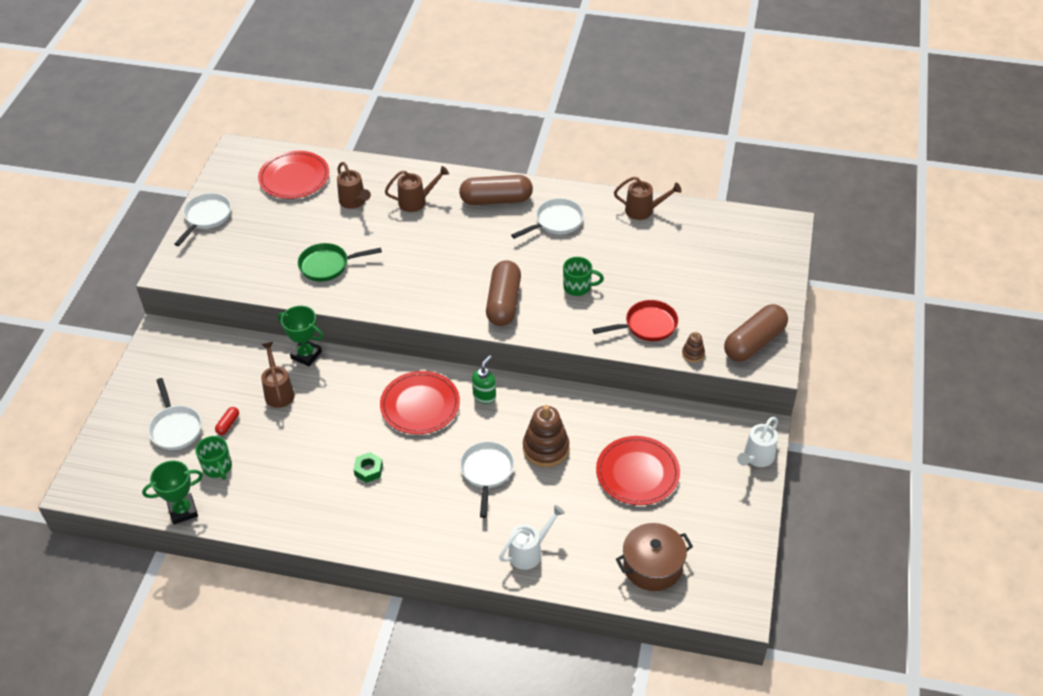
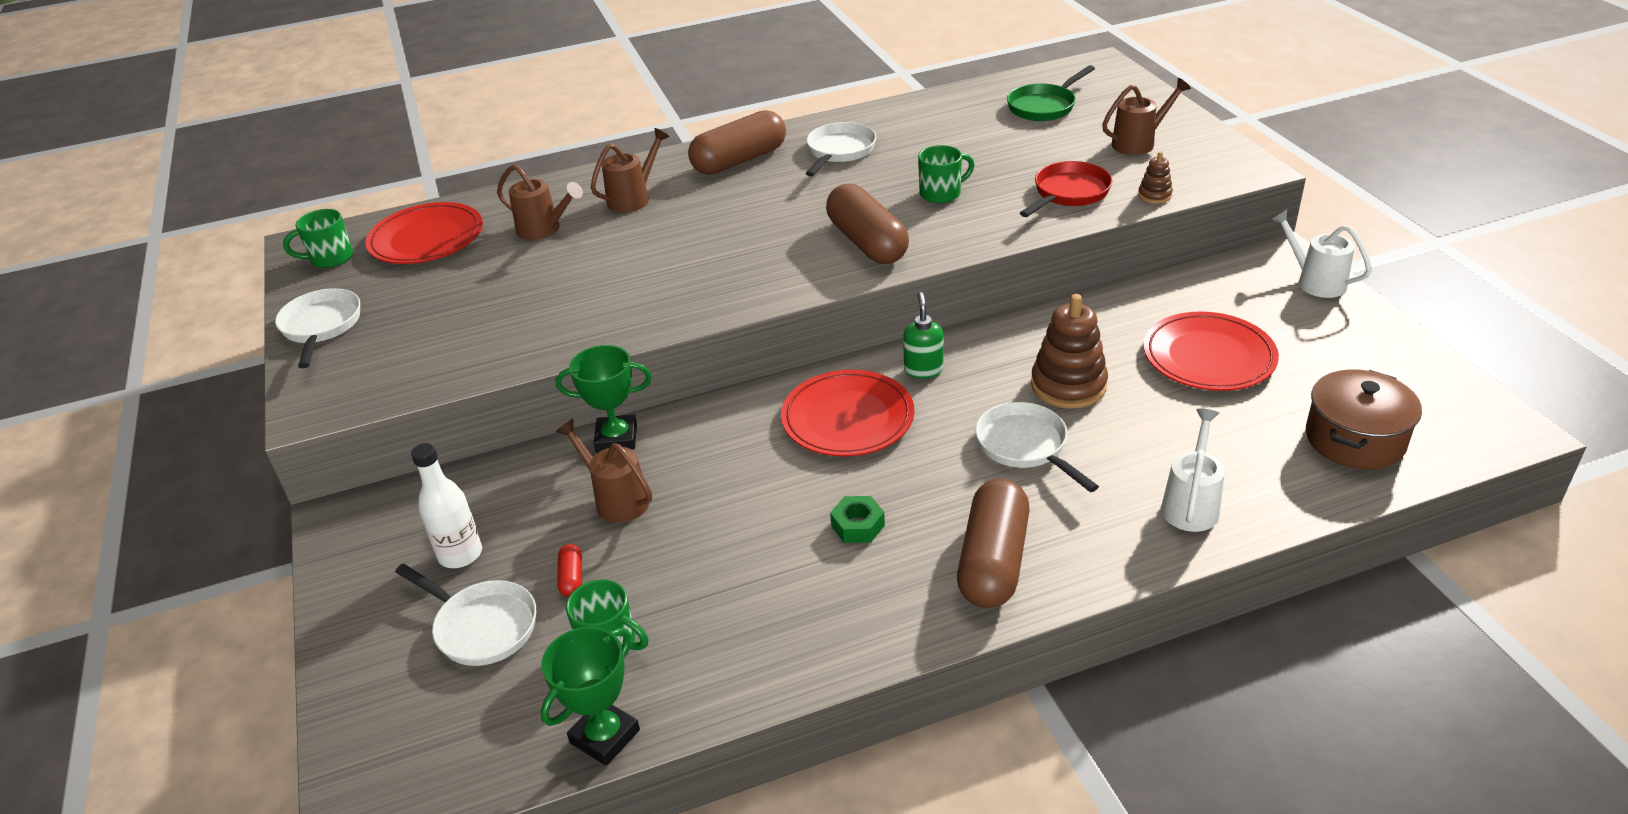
camera: 30 degrees left, 10 degrees down
(193, 384) = (460, 554): none -> white bottle
(241, 168) = (330, 258): none -> green mug
(327, 265) = (574, 303): green pan -> green pan (1044, 106)
(643, 210) = (930, 107): brown watering can -> brown watering can (1139, 143)
(754, 342) = (1204, 160): brown capsule -> brown capsule (993, 561)
(756, 458) = (1315, 281): white watering can -> white watering can turned 135 degrees clockwise

